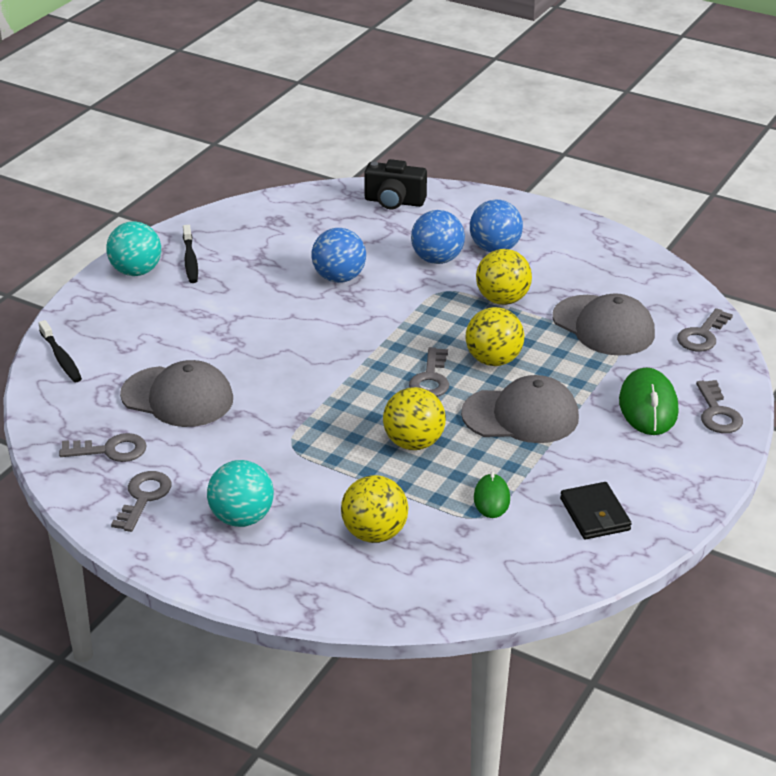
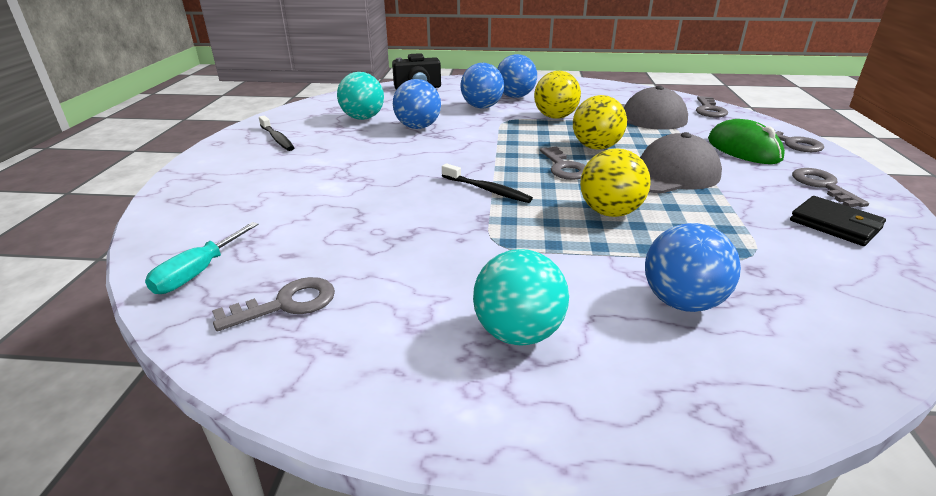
camera: 25 degrees left, 5 degrees down
(61, 358) = (174, 229): black toothbrush -> black toothbrush (487, 190)
(64, 406) = (198, 272): none -> turquoise screwdriver
(136, 271) = (228, 153): turquoise ball -> turquoise ball (363, 118)
(143, 498) = (369, 348): grey key -> grey key (823, 186)
(177, 397) = (336, 232): grey cap -> none
(374, 534) = (682, 302): yellow ball -> blue ball
(491, 499) = (738, 237): green mouse -> none

